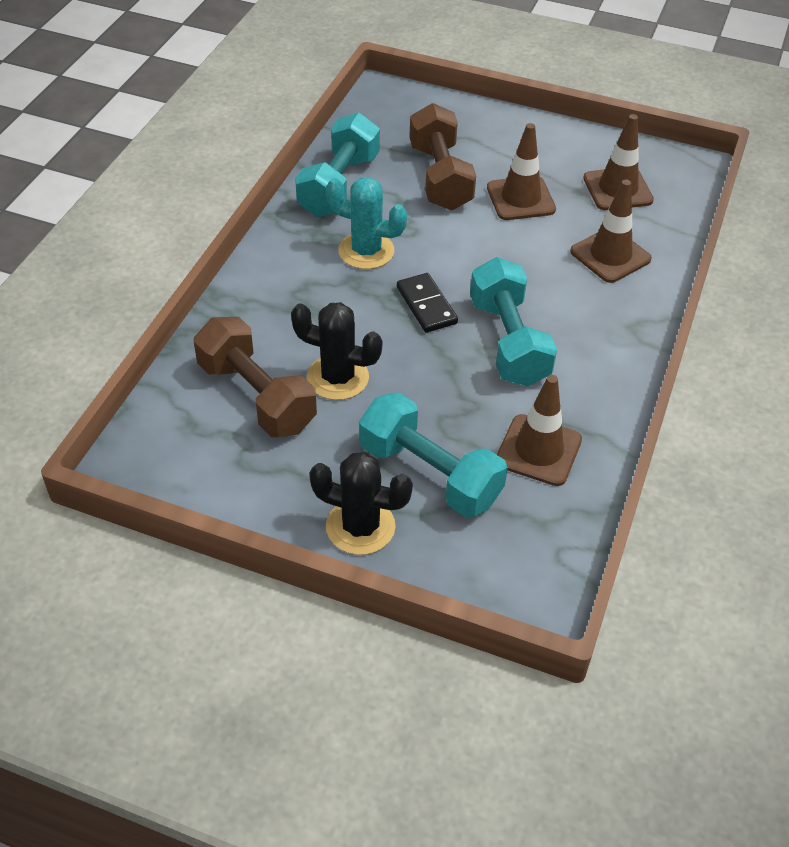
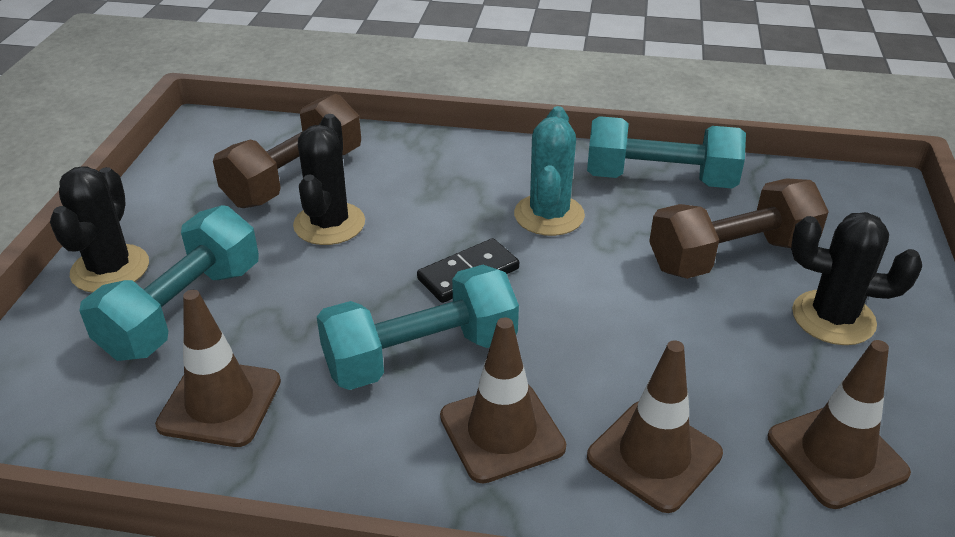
camera: 80 degrees right, 10 degrees down
(510, 155) = (833, 318): none -> black cactus
(520, 199) = (734, 338): brown traffic cone -> brown traffic cone (502, 432)

